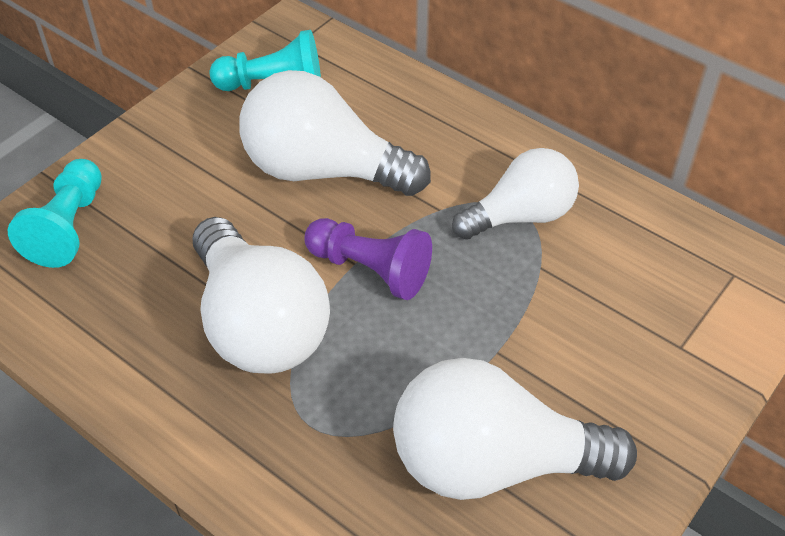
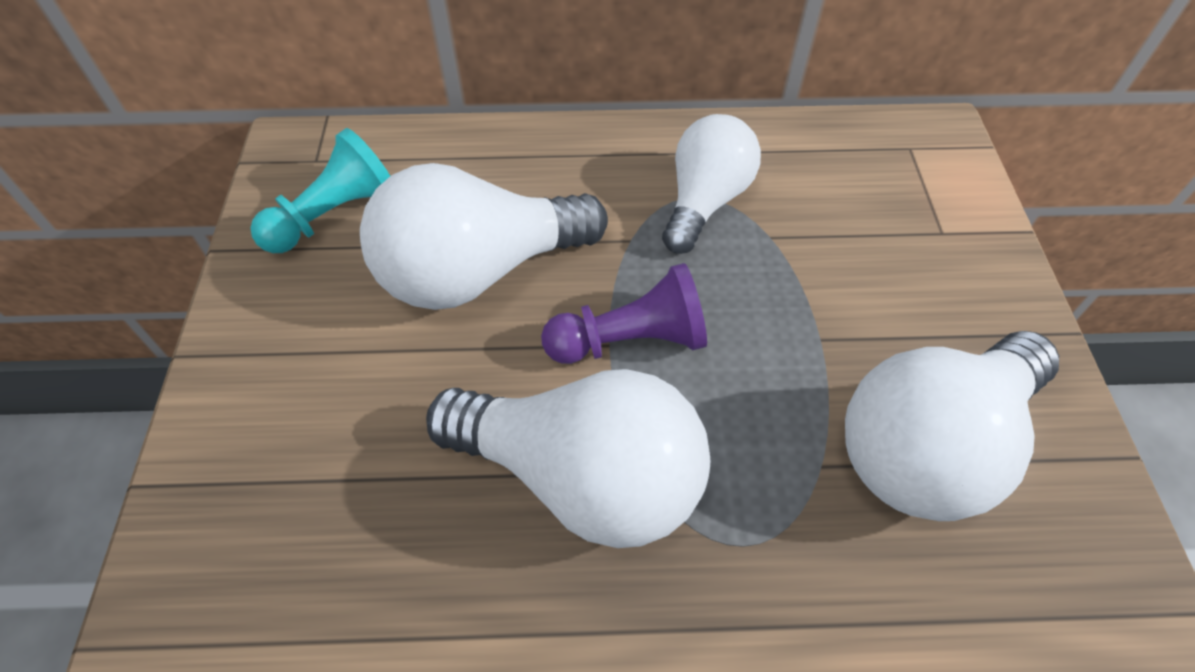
camera: 40 degrees left, 5 degrees up
(68, 227) = (240, 529): turquoise pawn -> none

